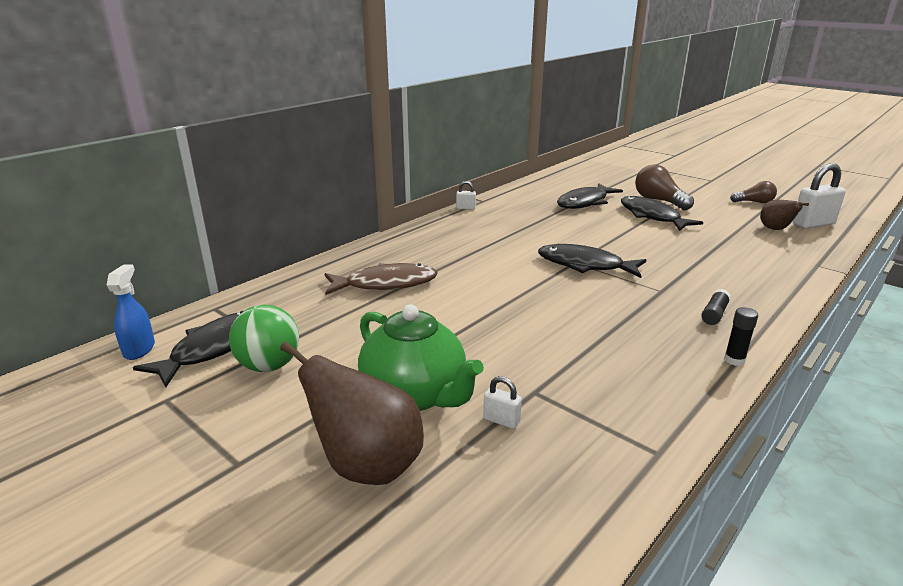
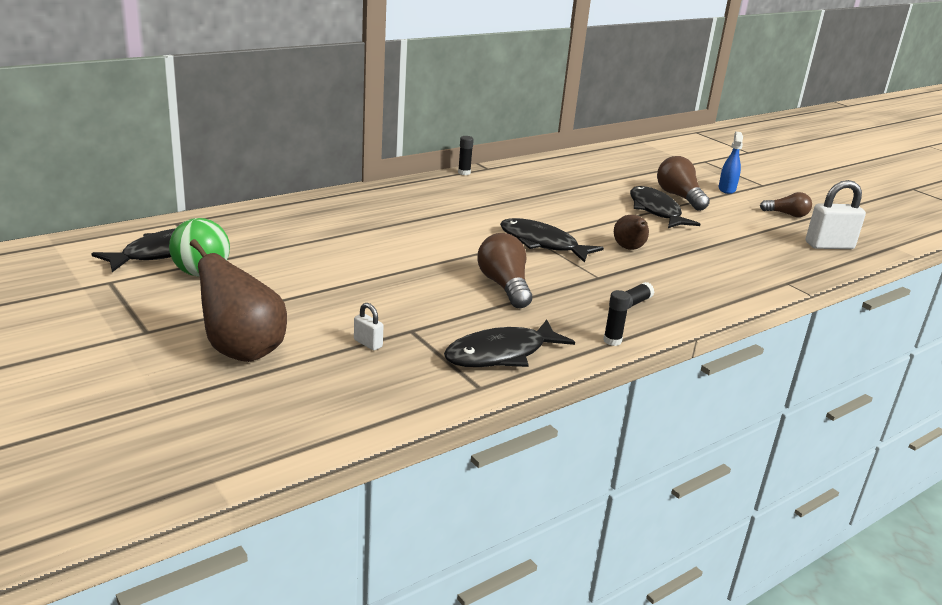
camera: 10 degrees right, 0 degrees up
(139, 349) = (102, 243): blue spray bottle -> blue spray bottle (726, 189)
(386, 284) = (338, 228): brown fish -> none
(415, 394) = (309, 314): green teapot -> none
(465, 208) = (464, 173): white padlock -> black glue stick
(585, 202) = (595, 186): black fish -> black fish (501, 354)
(586, 318) = (504, 286): none -> brown light bulb
(775, 229) = (780, 244): brown pear -> brown pear (629, 249)

